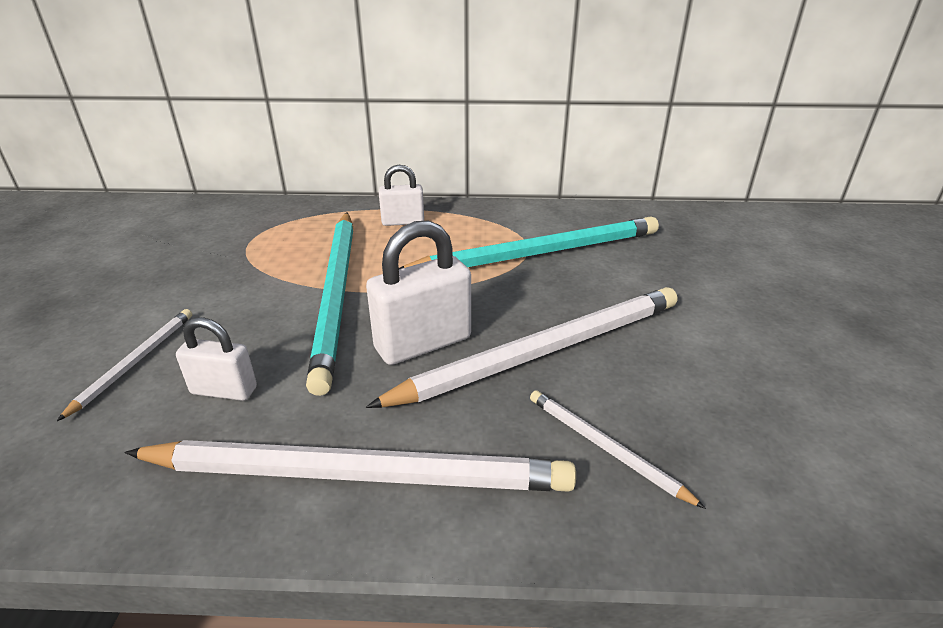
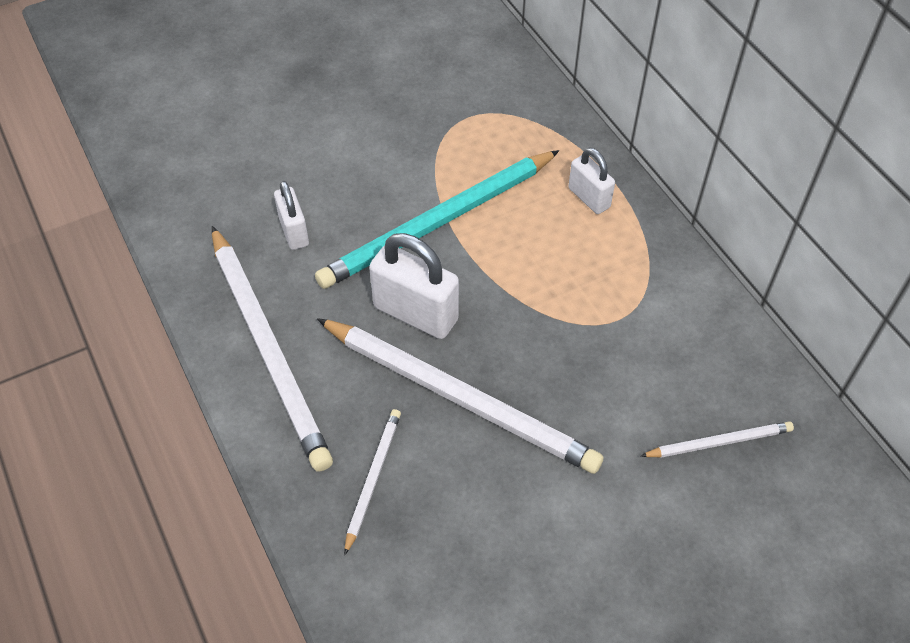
camera: 60 degrees right, 20 degrees up
(134, 362) = (288, 166): white pencil -> white pencil (718, 442)
(537, 253) = (613, 330): turquoise pencil -> none

